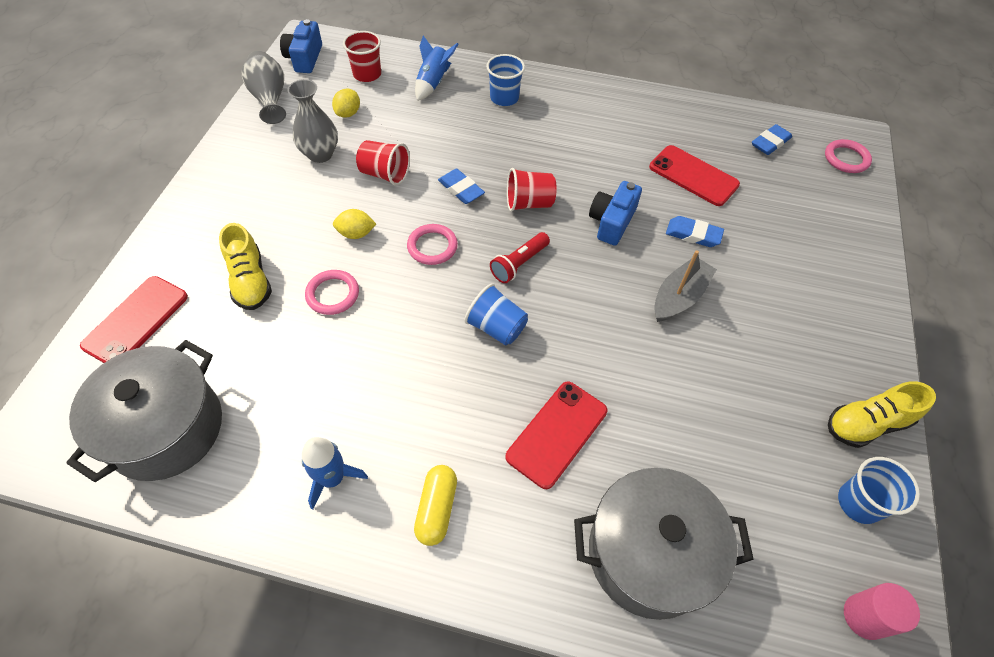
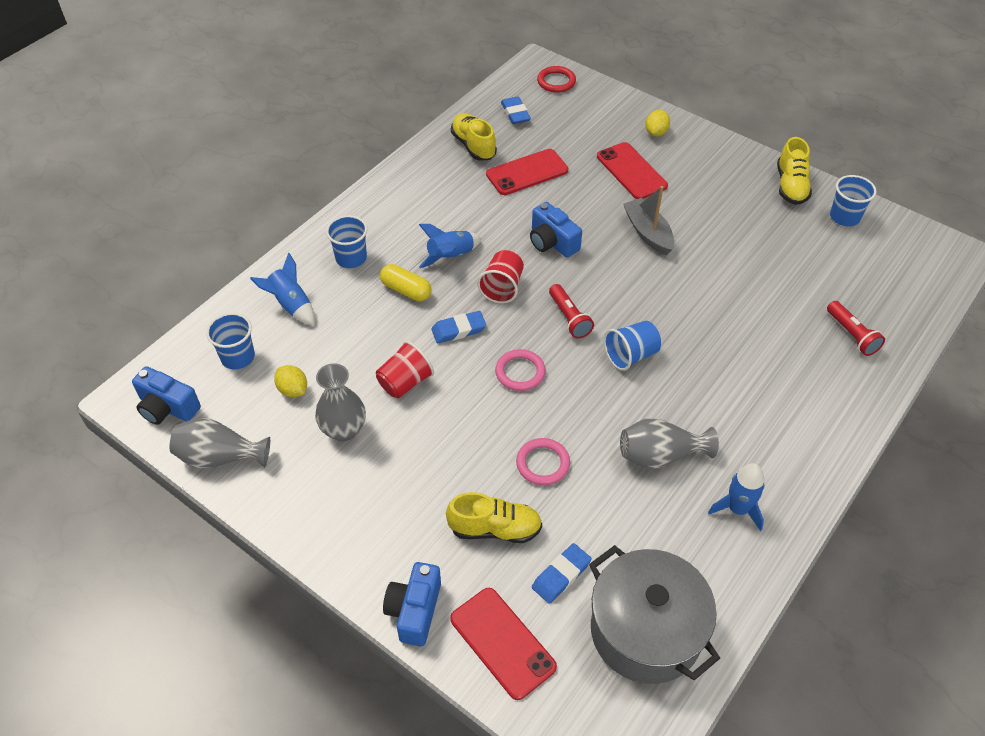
camera: 65 degrees left, 5 degrees down
(157, 253) = (414, 610): none -> blue camera
(356, 234) = (474, 426): yellow lemon -> yellow lemon (656, 132)
(367, 74) = (238, 357): red cup -> blue cup
(377, 387) = (660, 455): none -> grey vase
(436, 509) = (784, 446): yellow capsule -> yellow capsule (406, 290)
(545, 157) = (451, 257): none -> blue rocket
(557, 434) = (744, 351): red phone -> red phone (631, 171)
(649, 553) = (851, 335): grey pot -> red flashlight
(693, 234) = (590, 199): blue eraser -> blue eraser (561, 575)
(699, 128) = (473, 146): none -> yellow shoe
(846, 159) = (556, 82): pink ring -> red ring
(864, 616) = (916, 250): pink cylinder -> none

